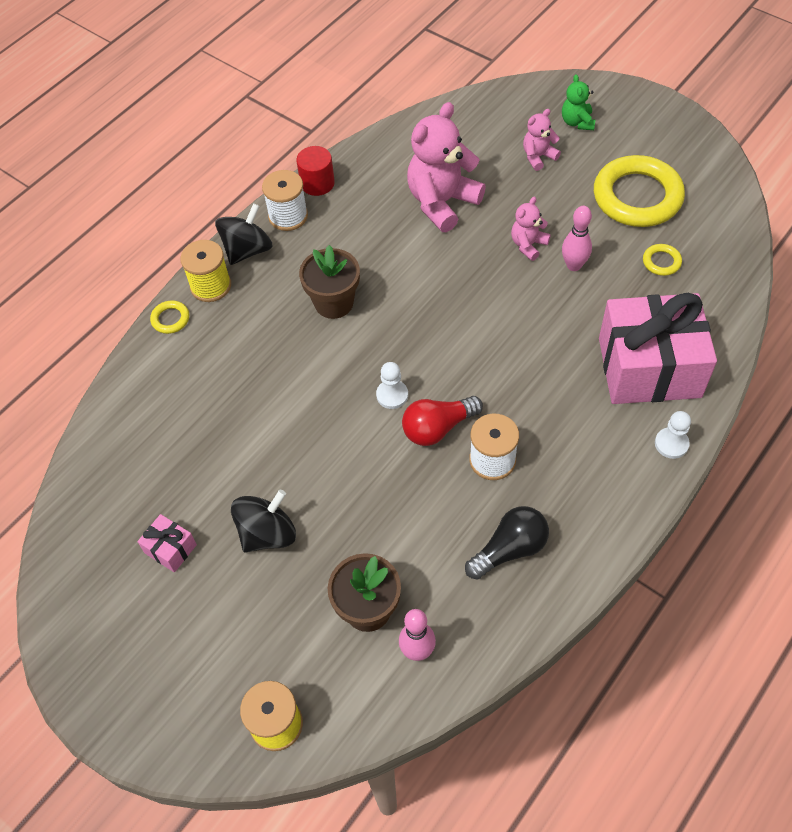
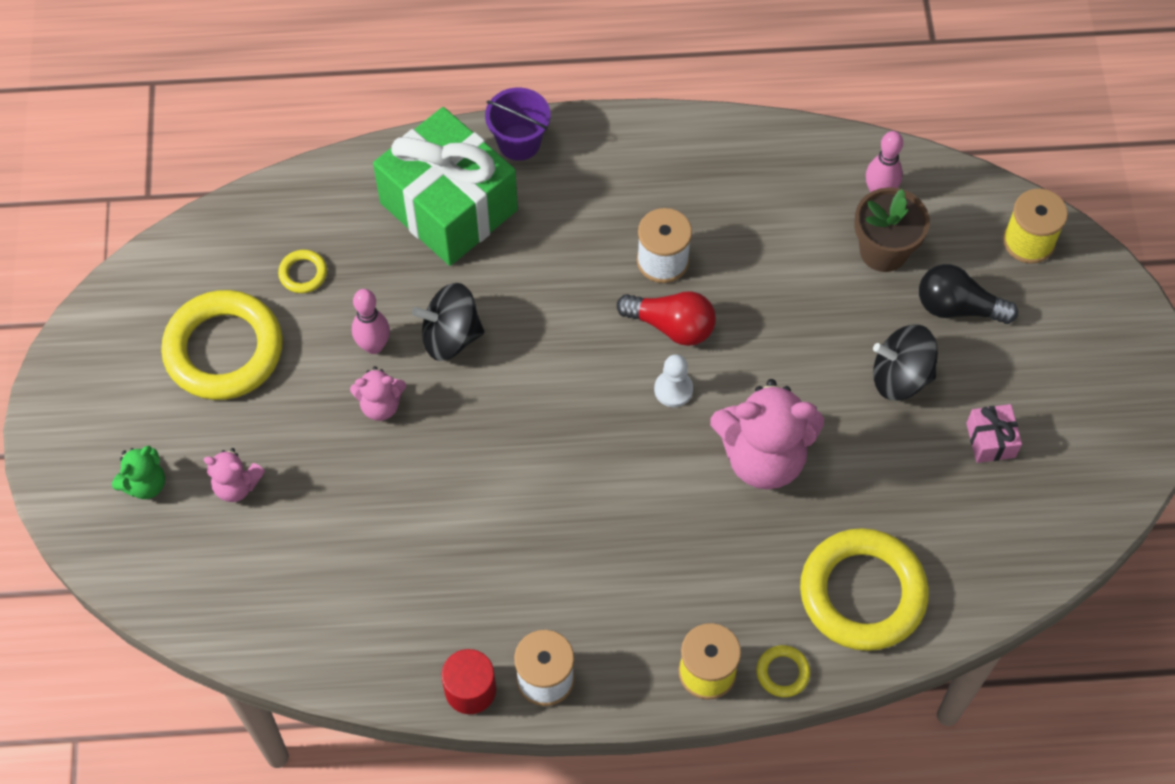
camera: 135 degrees left, 5 degrees up
(165, 392) = (862, 593): none -> yellow ring
(247, 250) = (628, 678): black spinning top -> black spinning top (450, 336)
(334, 303) = (617, 529): brown flower pot -> none
(442, 202) = (389, 532): pink teddy bear -> pink teddy bear (763, 457)
(509, 549) = (733, 191): black light bulb -> black light bulb (958, 307)
(649, 367) = (448, 206): pink gift -> green gift
(671, 444) = (519, 142): white pawn -> purple bucket

